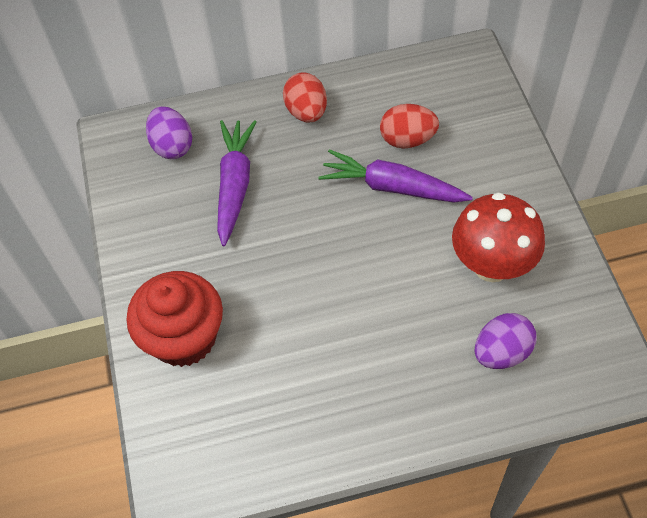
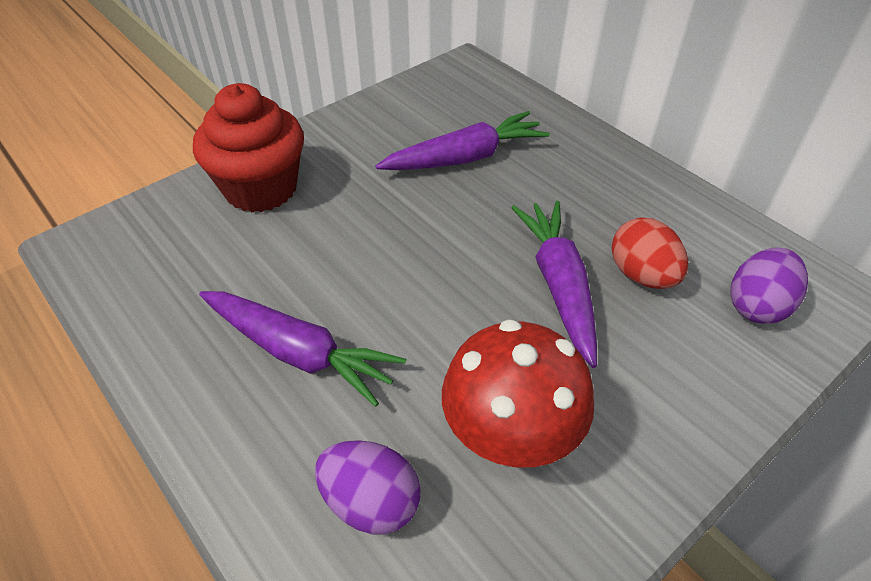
camera: 60 degrees right, 10 degrees down
(172, 146) = (480, 102): purple egg -> purple egg (757, 306)
(306, 112) = (603, 175): red egg -> none
(372, 358) = (299, 352): none -> purple carrot

